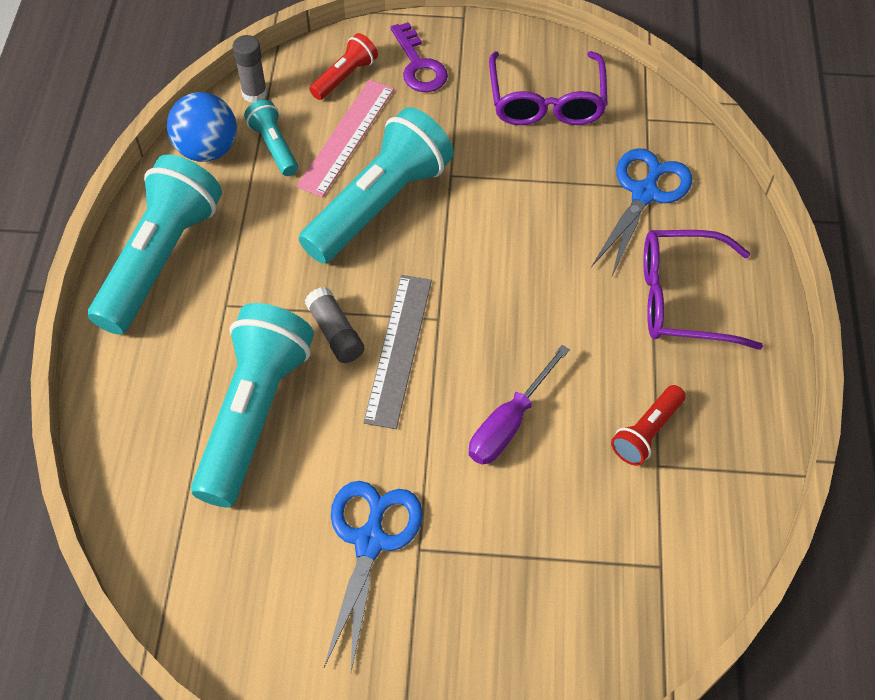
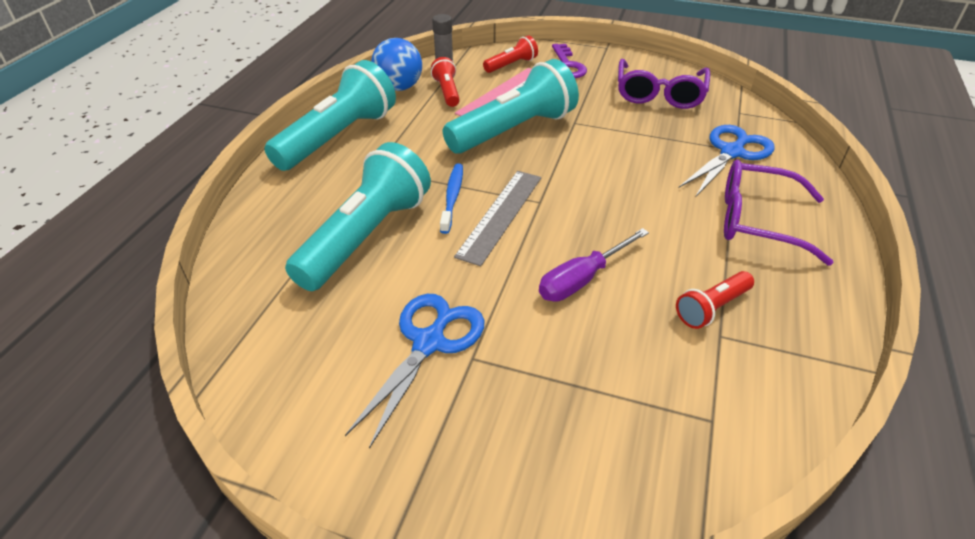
camera: 15 degrees right, 15 degrees down
(274, 146) = (447, 92): turquoise flashlight -> red flashlight
(335, 333) = (452, 197): grey glue stick -> blue toothbrush

